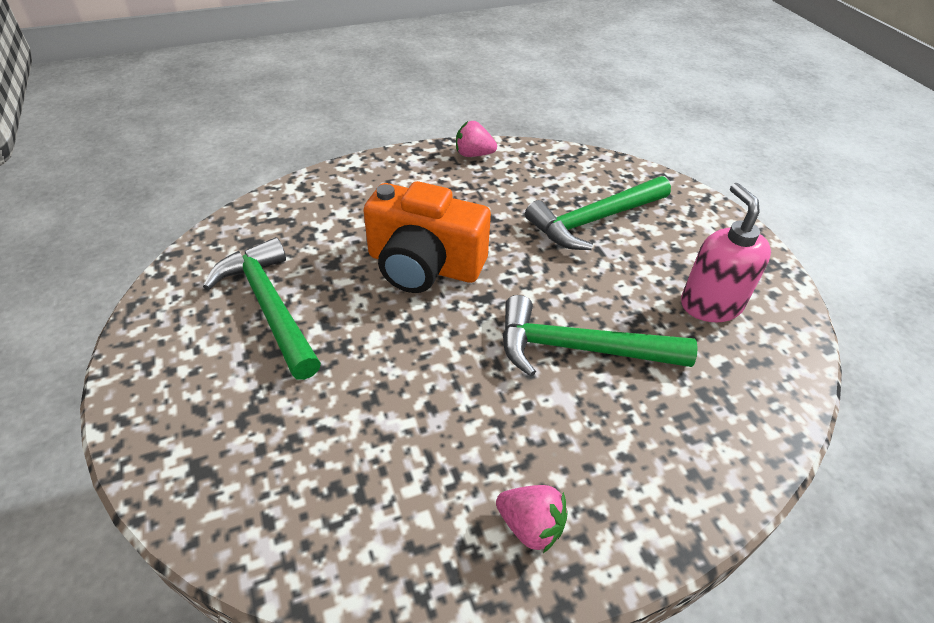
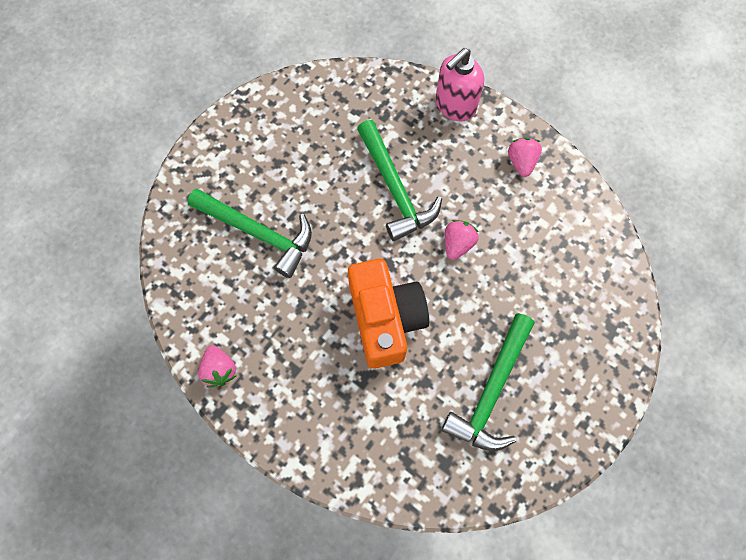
camera: 120 degrees left, 25 degrees up
(458, 370) = (457, 244): none -> pink strawberry
(710, 304) = (306, 133): pink soap dispenser -> pink soap dispenser (455, 105)

